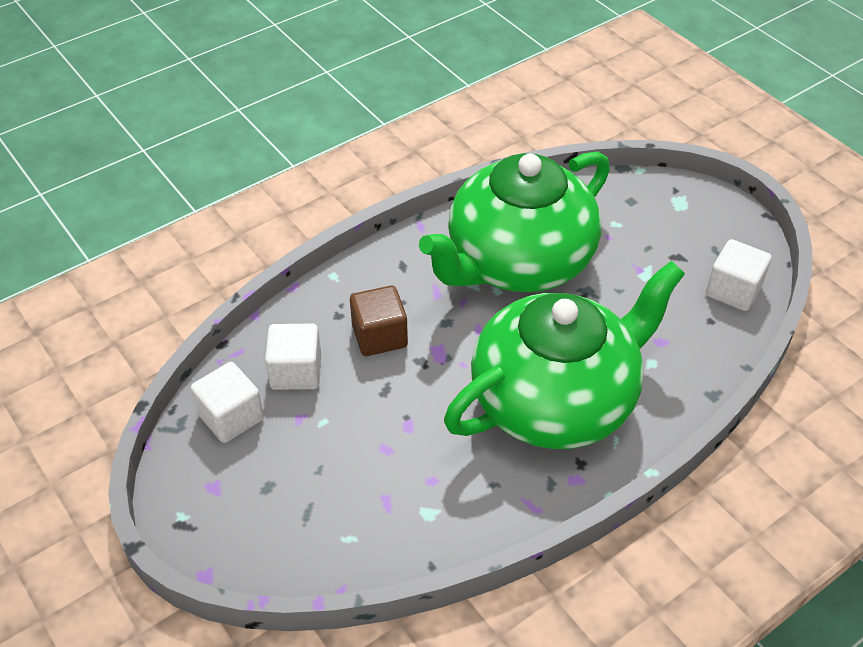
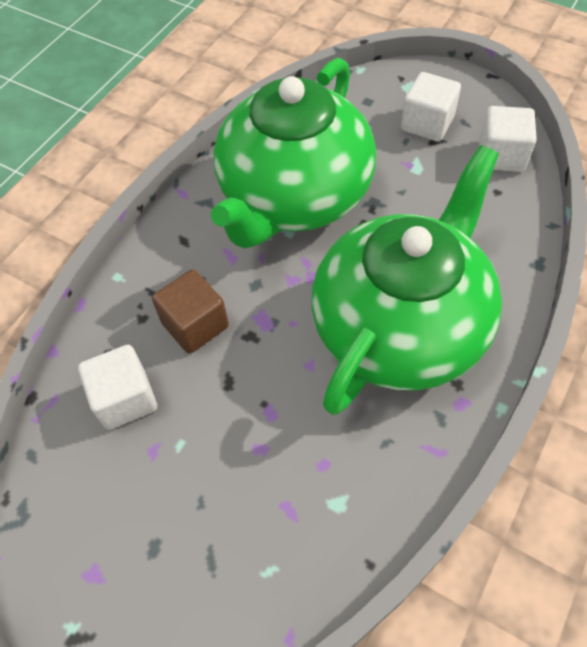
camera: 20 degrees left, 10 degrees up
(231, 417) = (77, 480): white cube -> white cube (427, 124)

